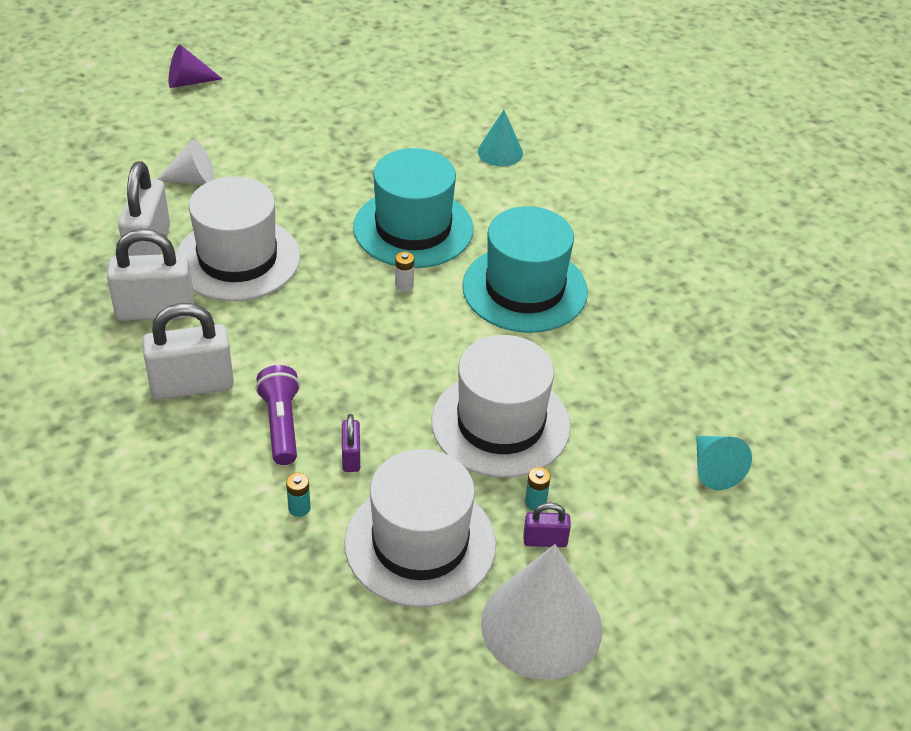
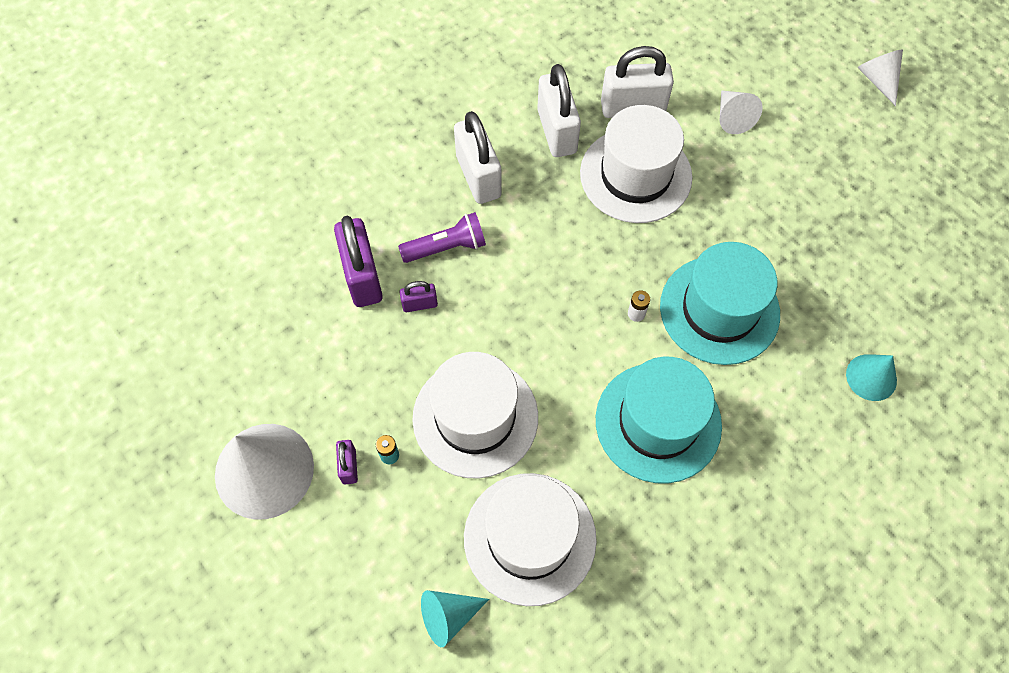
camera: 85 degrees right, 20 degrees up
(188, 82) = (878, 80): purple cone -> white cone
(299, 508) = (362, 276): turquoise battery -> purple padlock
(420, 543) = (336, 369): white hat -> white hat (530, 538)

